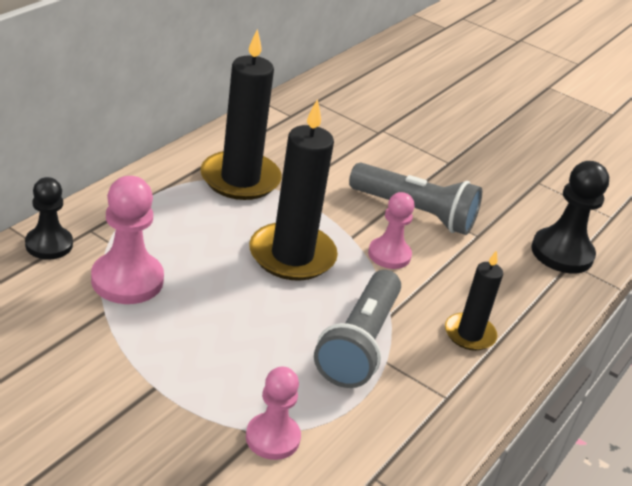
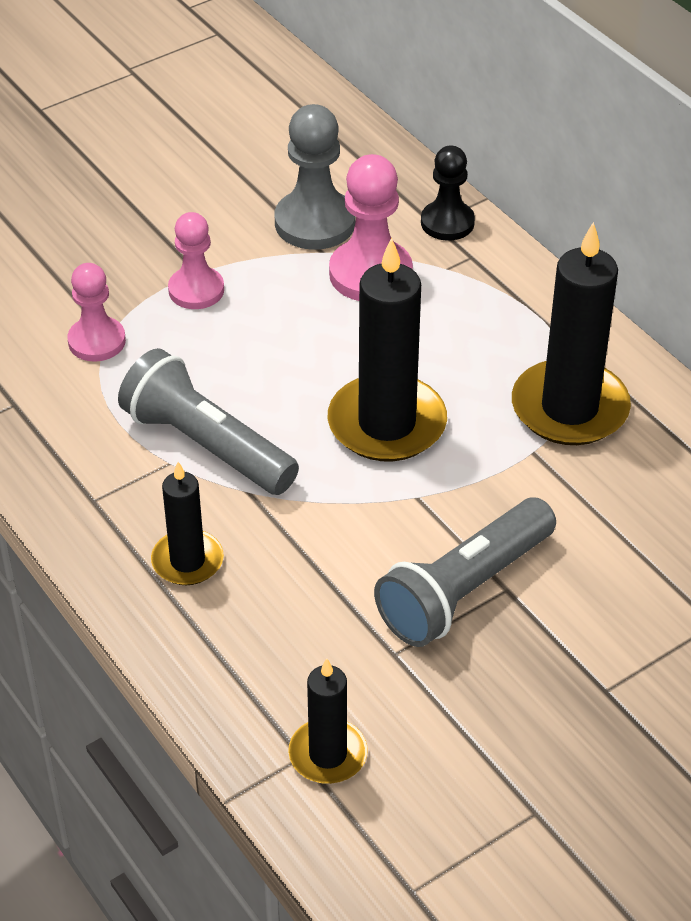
camera: 115 degrees right, 10 degrees up
(65, 321) = (315, 223): none -> grey pawn
(389, 255) = (368, 526): pink pawn -> pink pawn (196, 290)
(562, 253) = (328, 754): black pawn -> black candle

